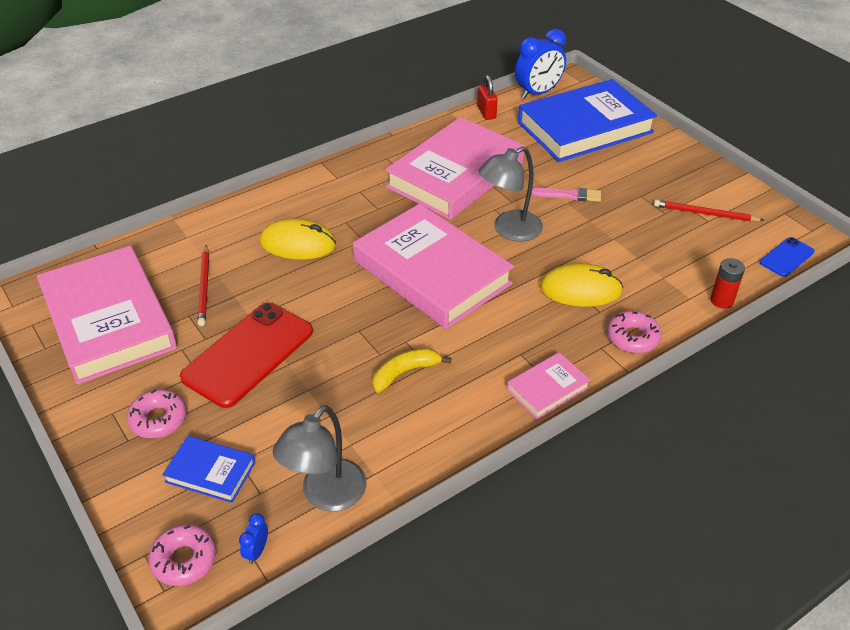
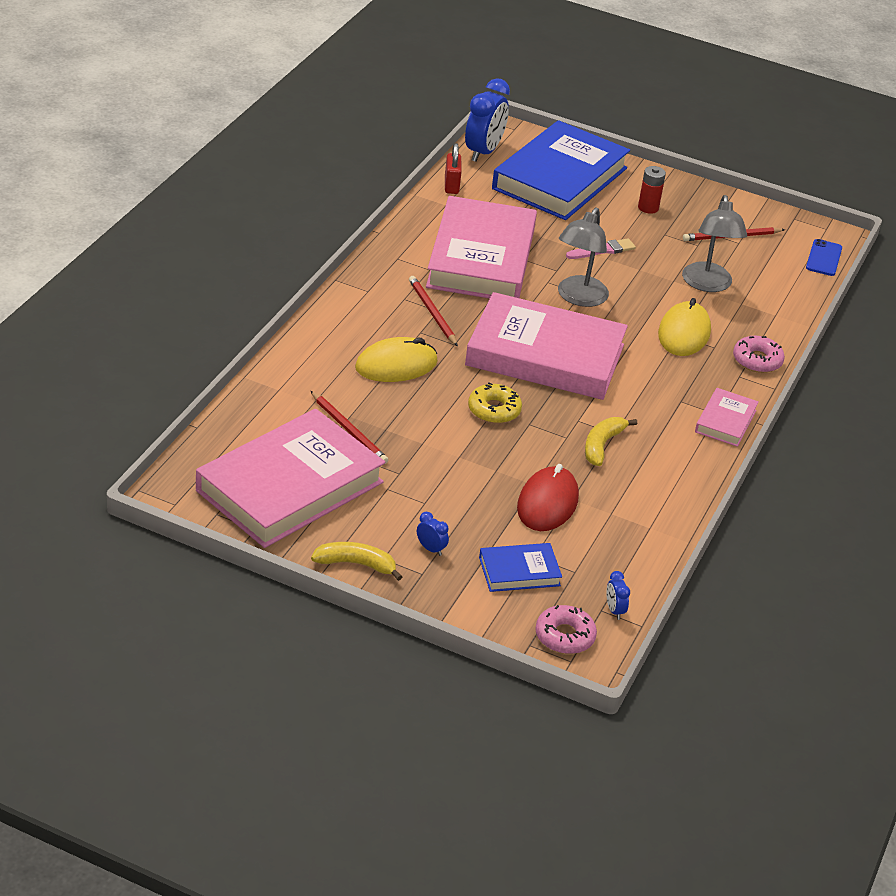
camera: 35 degrees left, 5 degrees down
(85, 410) = (356, 564): none -> yellow banana
(109, 320) = (289, 486): pink book -> pink book turned 75 degrees counterclockwise
(158, 419) = (430, 549): pink donut -> blue clock
(248, 354) = (453, 473): red phone -> none
(302, 412) = (547, 503): none -> red mouse
(326, 495) = (628, 555): grey lamp -> grey lamp (707, 284)
(340, 308) = (494, 410): none -> yellow donut
(370, 209) = (432, 313): none -> red pencil
(486, 112) = (451, 185): red padlock -> red padlock turned 45 degrees clockwise
(580, 289) = (684, 333): yellow mouse -> yellow mouse turned 45 degrees counterclockwise
(721, 300) = (801, 309): red battery -> red battery (648, 208)

